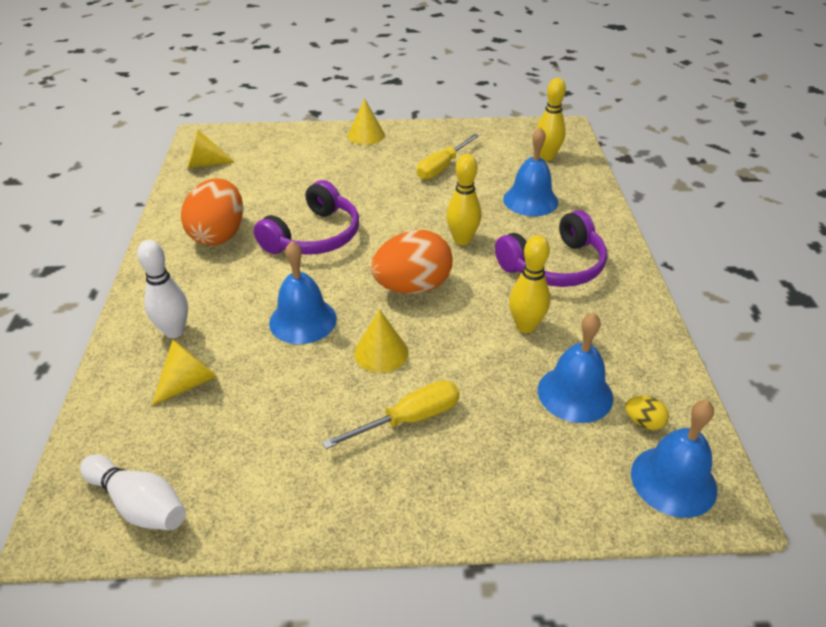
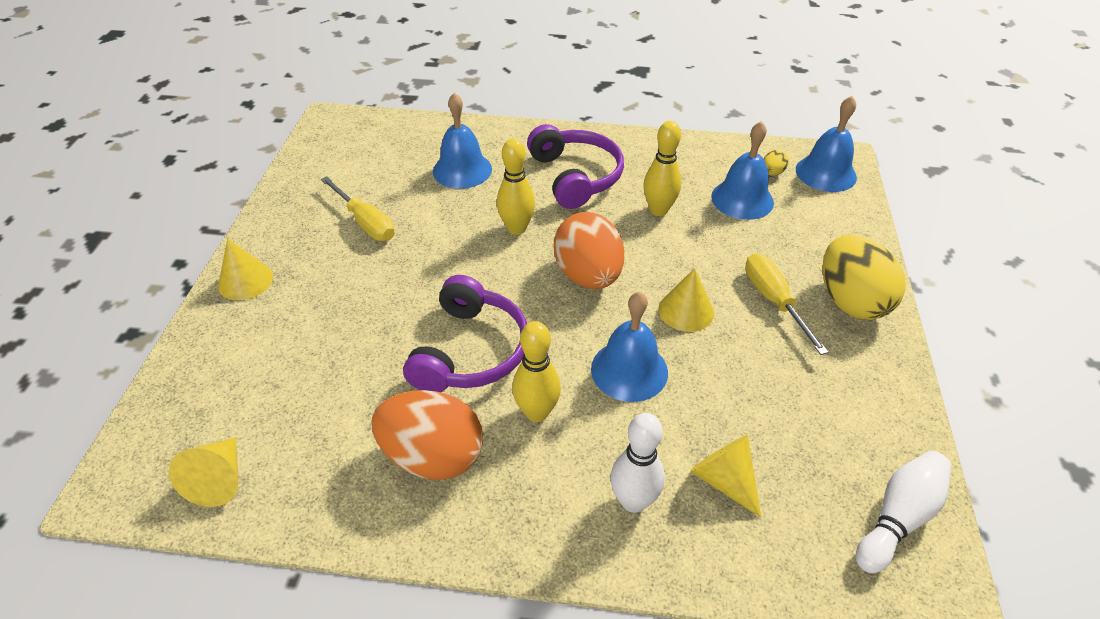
camera: 80 degrees left, 5 degrees up
(314, 236) = (471, 351): purple headphones -> purple headphones turned 60 degrees clockwise
(424, 489) = (850, 301): none -> yellow egg
(546, 157) = (384, 143): yellow bowling pin -> yellow bowling pin (537, 412)

